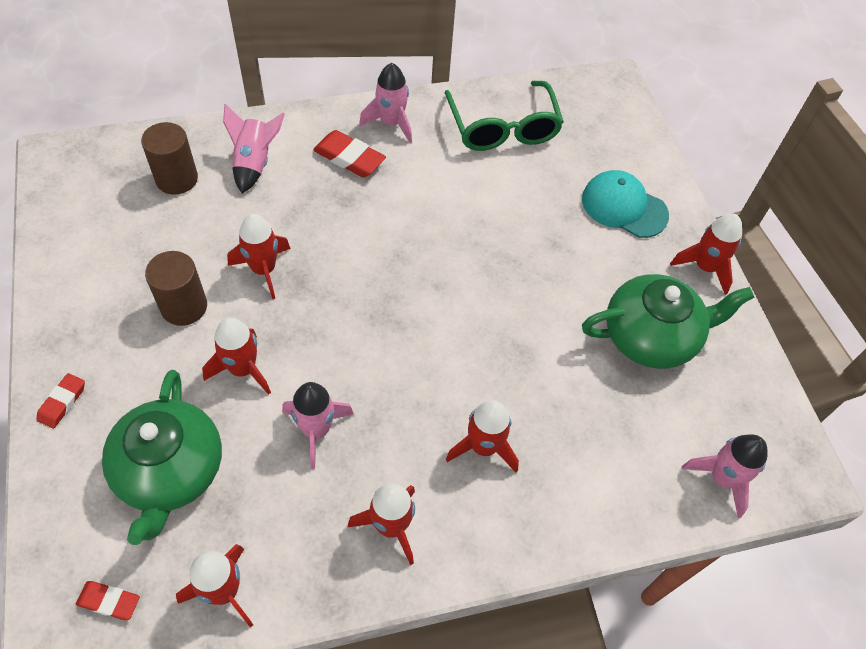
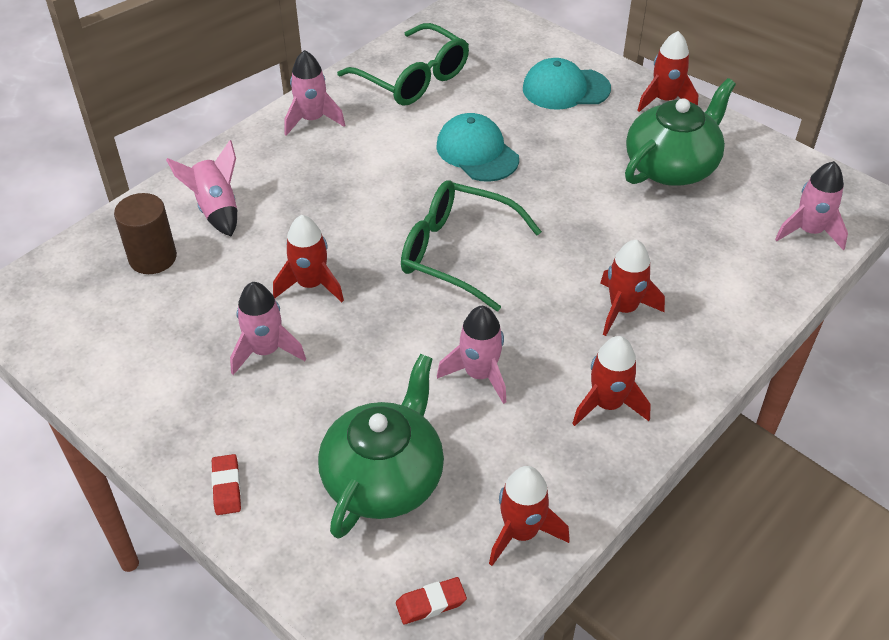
camera: 30 degrees left, 10 degrees down
(170, 471) = (384, 478): green teapot -> green teapot turned 120 degrees counterclockwise
(184, 306) = (266, 351): brown cylinder -> pink rocket
(243, 369) = (369, 367): red rocket -> none
(349, 158) = (301, 163): red eraser -> none
(396, 309) = (457, 253): none -> green glasses
(494, 226) = (477, 152): none -> turquoise cap

